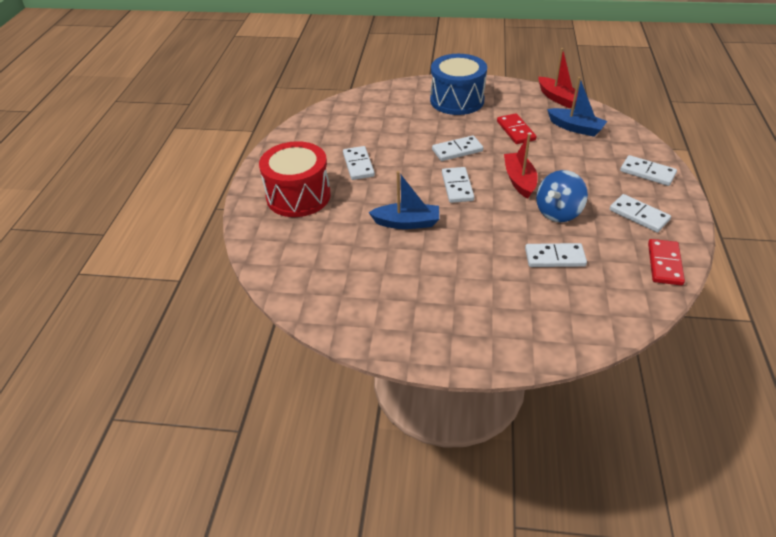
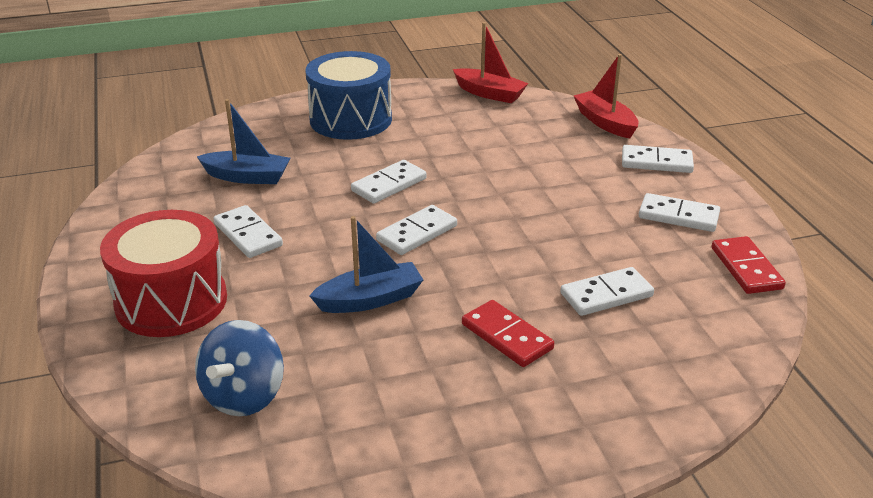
camera: 25 degrees left, 10 degrees down
(457, 187) = (417, 233): white domino -> white domino turned 75 degrees clockwise
(515, 131) = (456, 144): red domino -> red domino (506, 337)
(519, 180) = (499, 206): red boat -> red boat (605, 122)
(558, 212) = (575, 236): blue spinning top -> blue spinning top (244, 396)
(575, 128) = (534, 126): blue boat -> blue boat (247, 177)

